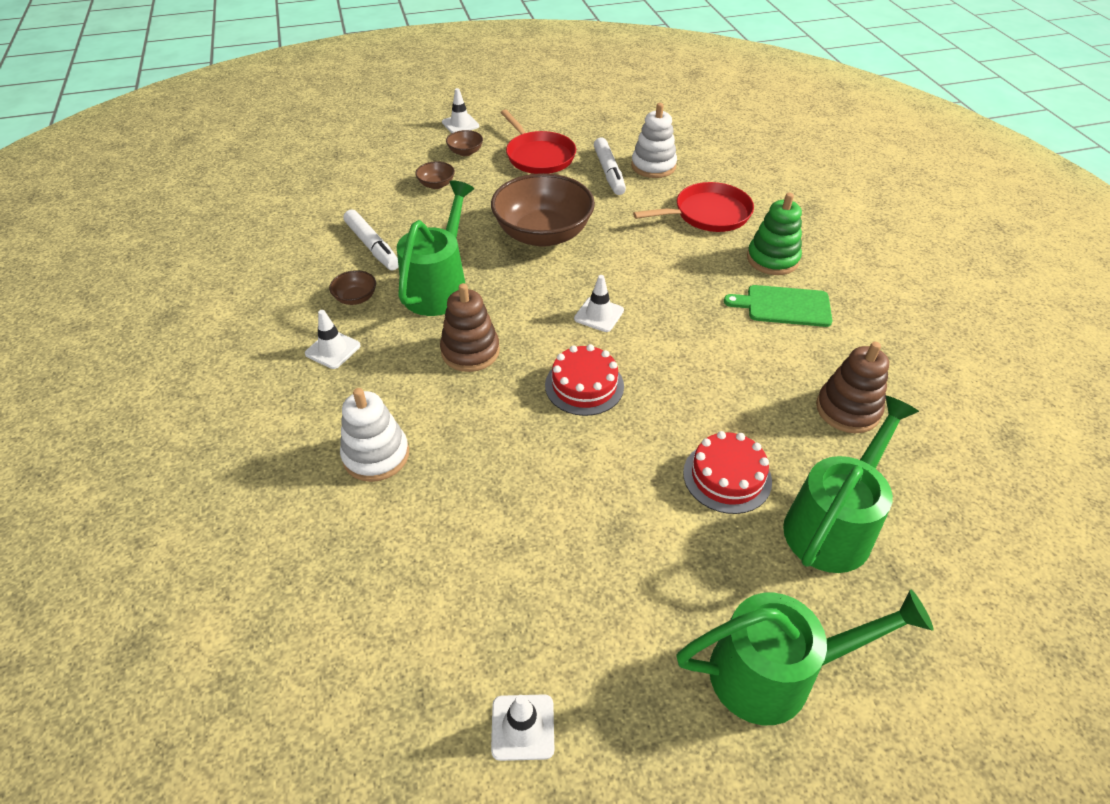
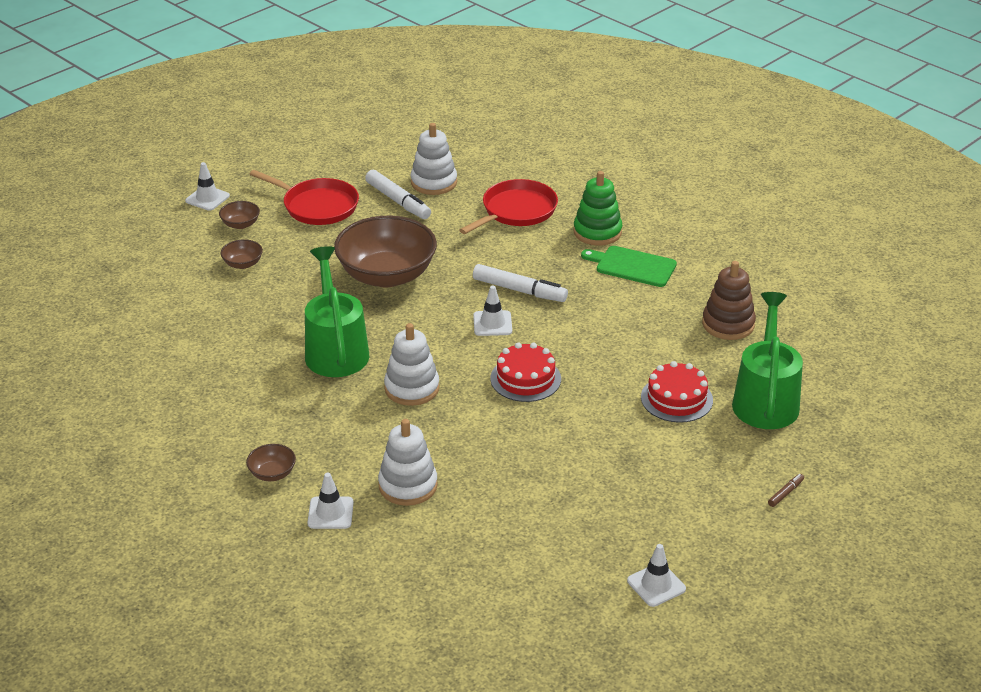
camera: 30 degrees left, 10 degrees down
(333, 350) = (292, 430): white traffic cone -> white traffic cone (330, 513)
(356, 298) = (269, 384): brown bowl -> brown bowl (272, 473)
(372, 246) = (238, 338): white marker -> white marker (519, 290)
(470, 351) = (412, 388): brown stacking toy -> white stacking toy
(776, 672) = (785, 493): green watering can -> brown marker
(784, 306) = (632, 266): green cutting board -> green cutting board turned 45 degrees clockwise

